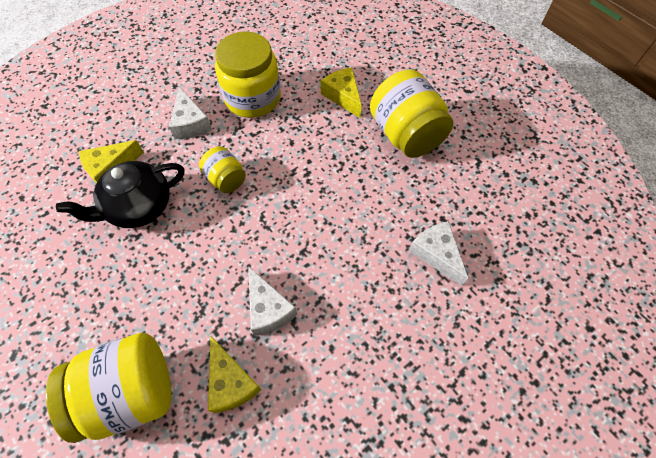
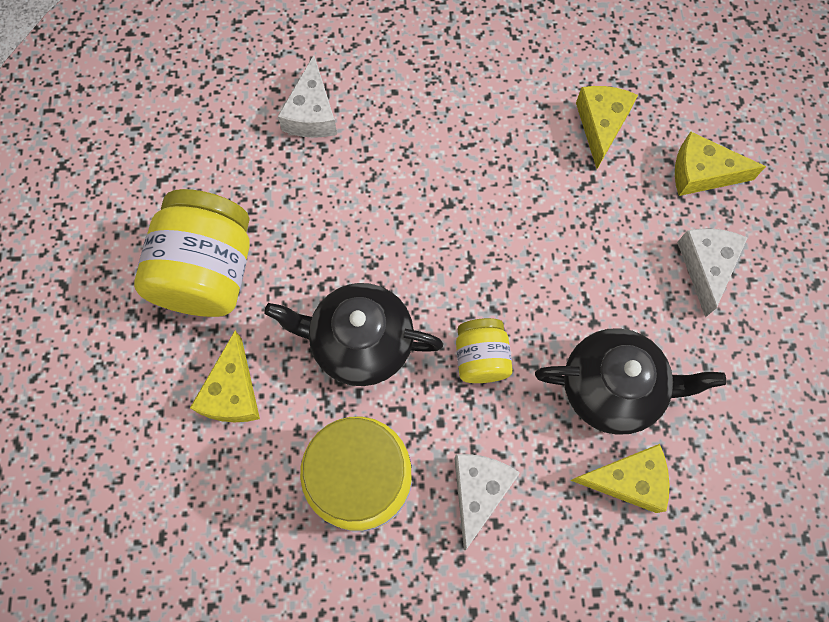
camera: 145 degrees left, 10 degrees up
(131, 392) = (702, 173): yellow jar -> yellow cheese
(268, 309) = (526, 168): white cheese -> white cheese (706, 267)
(298, 150) = (360, 342): none -> black teapot

